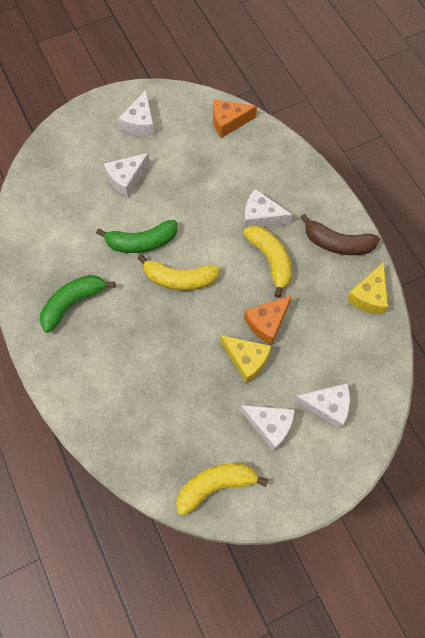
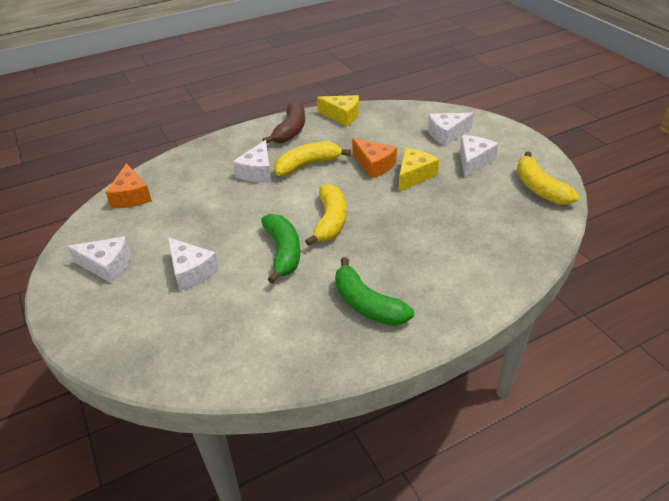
camera: 90 degrees left, 25 degrees down
(327, 406) = (447, 134): white cheese -> white cheese turned 120 degrees counterclockwise

